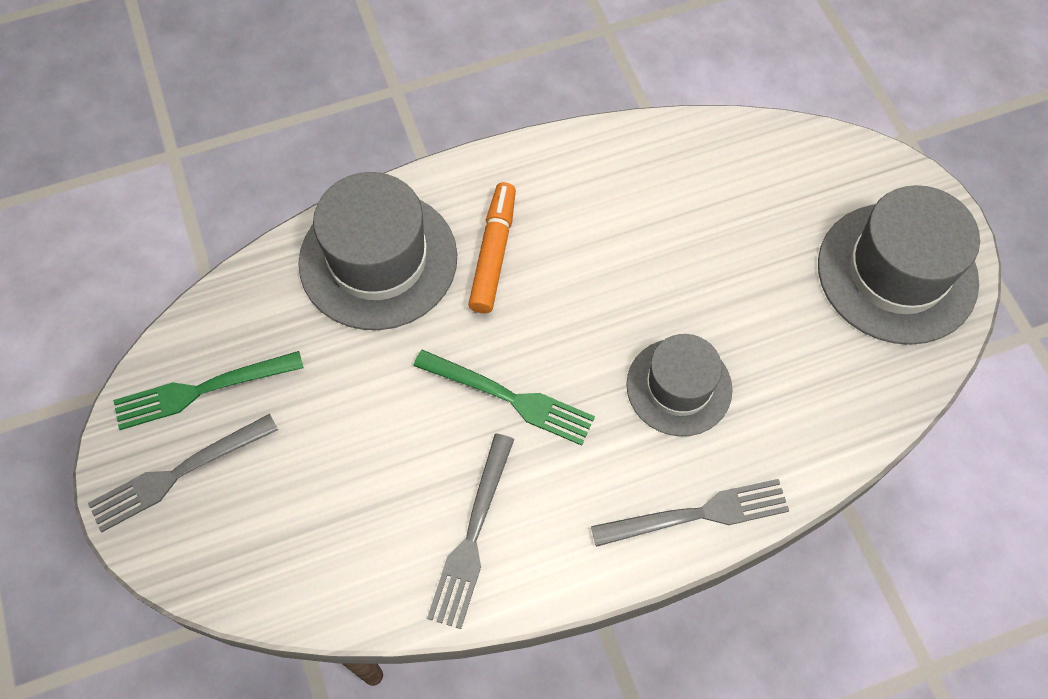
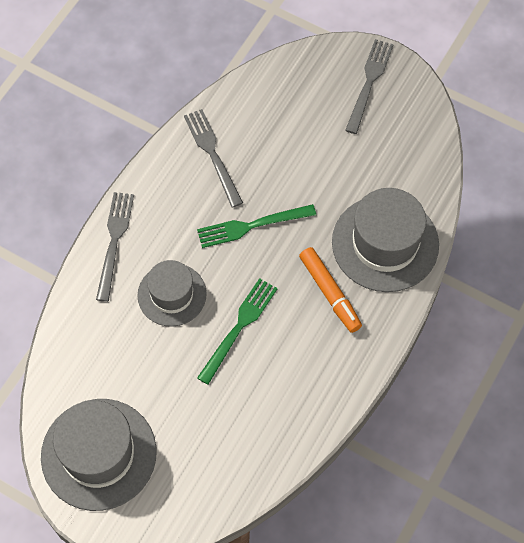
camera: 140 degrees right, 0 degrees up
(200, 391) = (400, 120): green fork -> green fork (239, 326)
(699, 513) = (114, 240): grey fork -> grey fork turned 150 degrees clockwise

